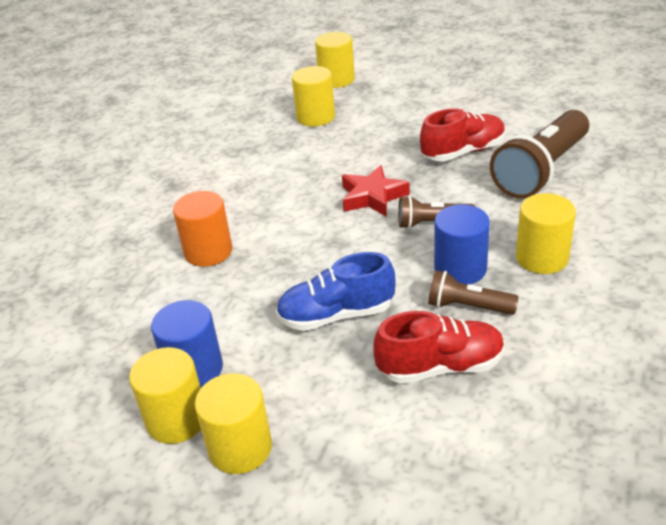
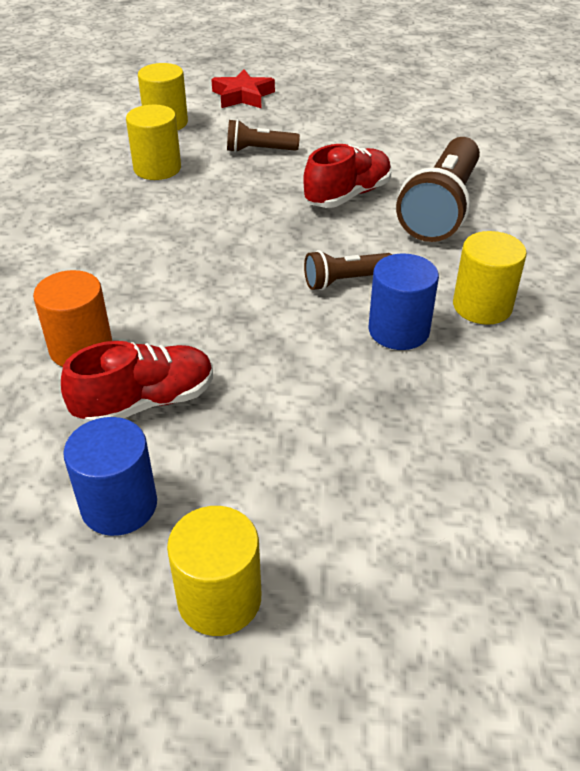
camera: 20 degrees left, 5 degrees up
(177, 420) = (120, 577): yellow cylinder -> none
(336, 315) = (275, 406): blue shoe -> none
(372, 197) = (263, 257): red star -> red star (242, 96)
(440, 367) = (423, 450): red shoe -> red shoe (146, 402)
(468, 306) = (425, 373): brown flashlight -> brown flashlight (259, 150)

